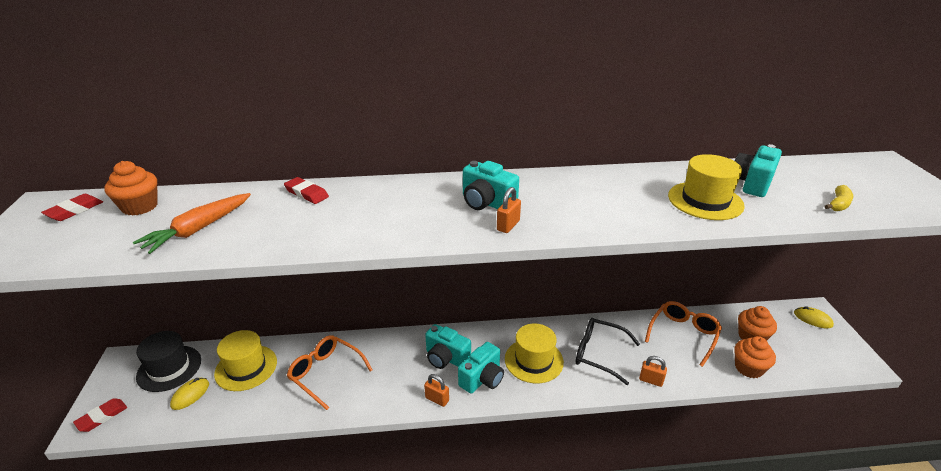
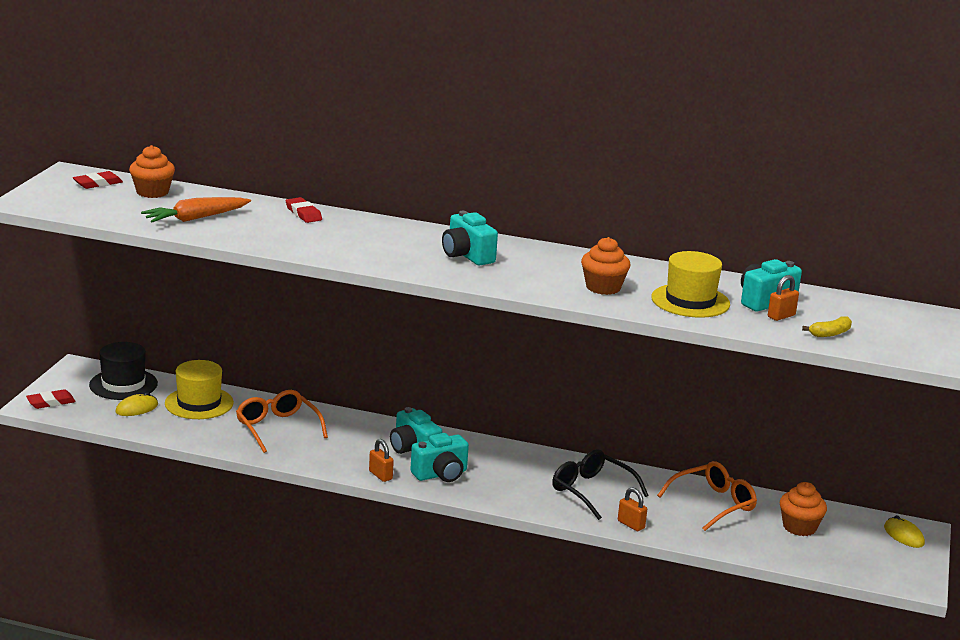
camera: 20 degrees right, 10 degrees down
(508, 225) = (469, 274): orange padlock -> orange padlock (781, 316)
(533, 360) = (510, 476): yellow hat -> none
(748, 368) = (762, 547): orange cupcake -> orange cupcake (603, 287)

